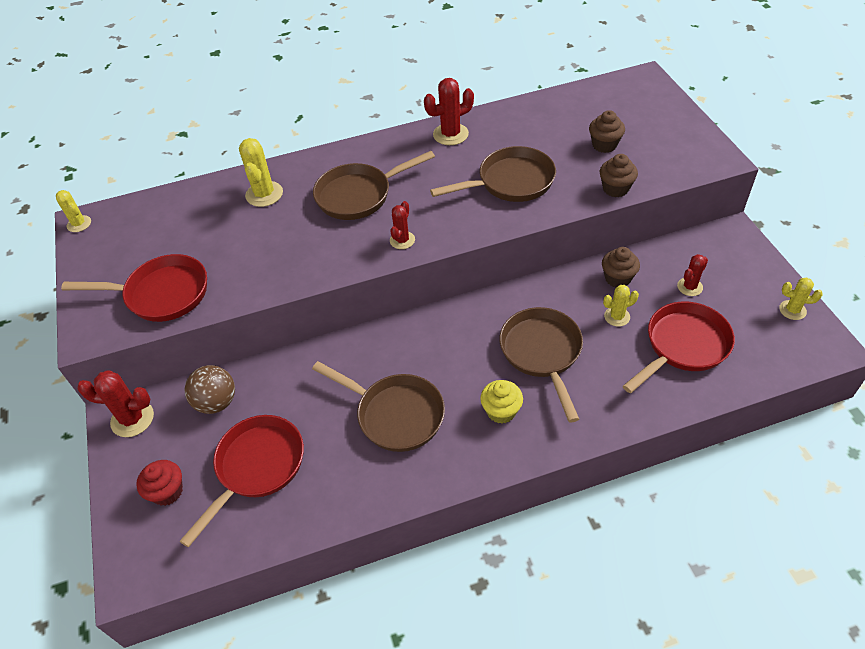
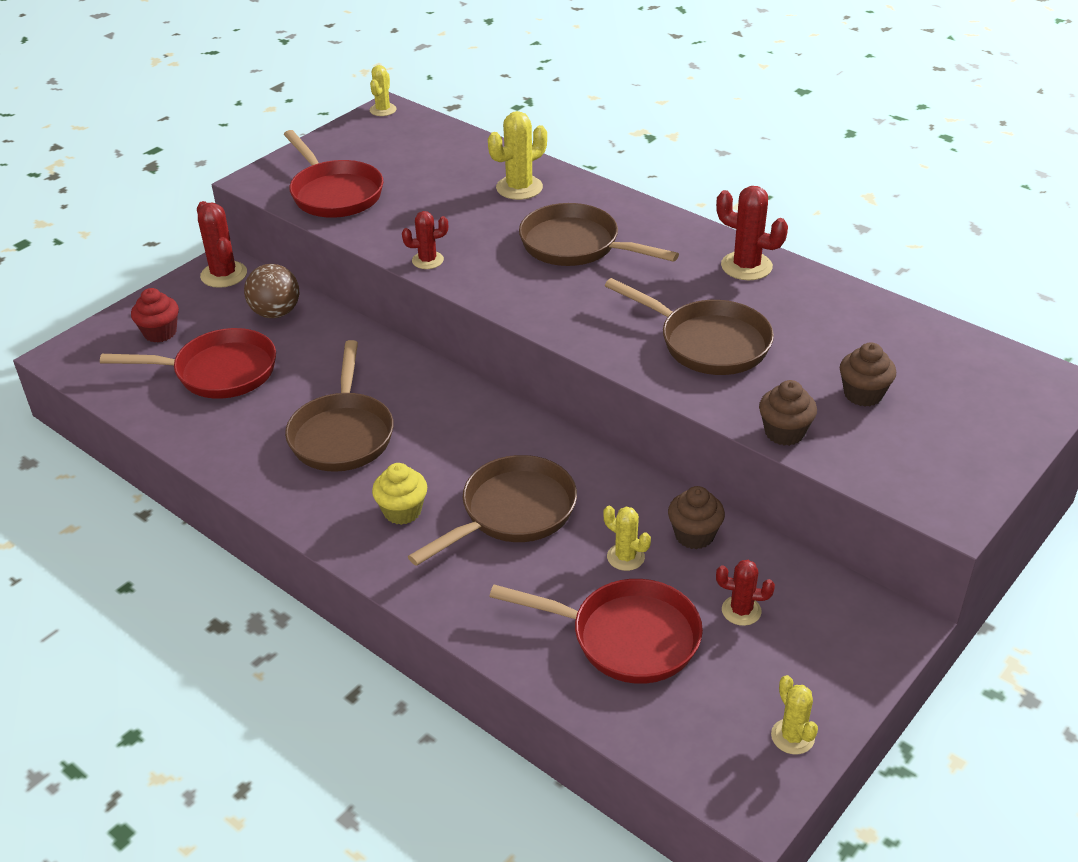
camera: 55 degrees right, 10 degrees down
(402, 240) = (534, 302): red cactus -> red cactus (427, 260)

